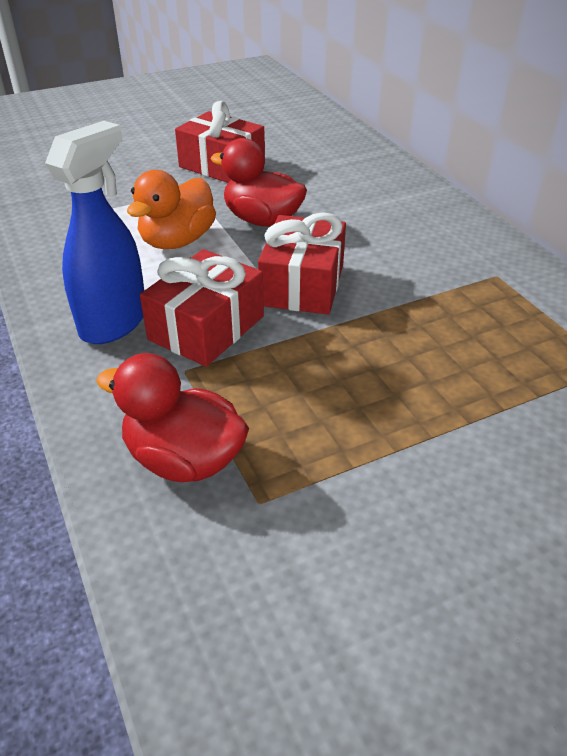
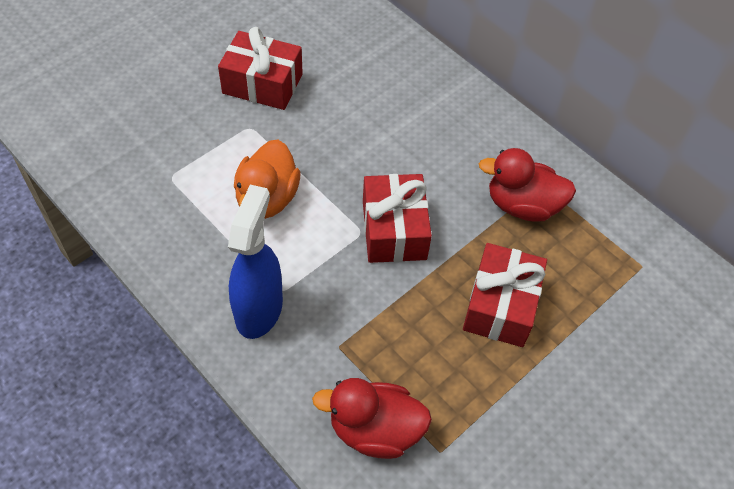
camera: 20 degrees left, 15 degrees up
(206, 328) = (336, 297): red gift -> red gift (500, 305)
(262, 220) = (330, 155): red duck -> red duck (522, 205)

